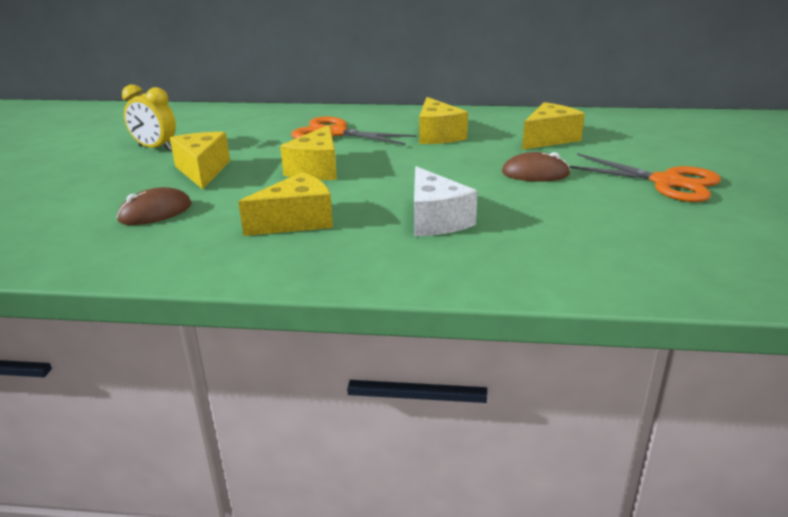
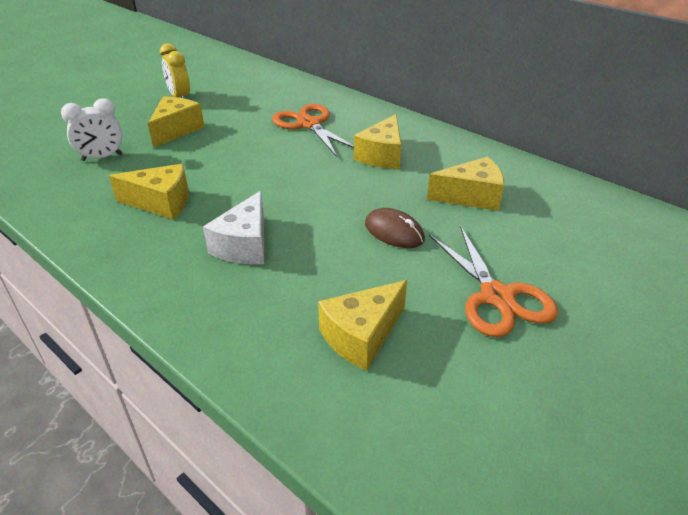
camera: 35 degrees right, 10 degrees up
(155, 212) = (102, 157): brown mouse -> white clock
(316, 169) = (243, 158): yellow cheese -> yellow cheese (361, 336)

